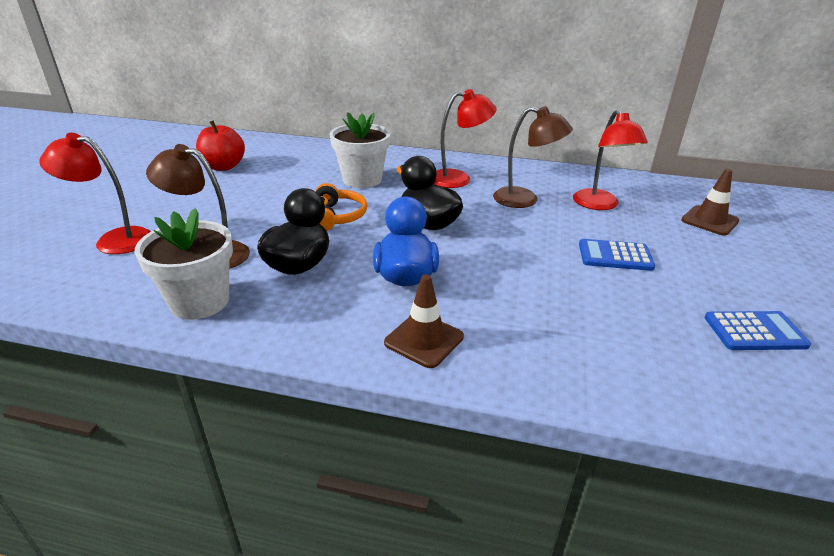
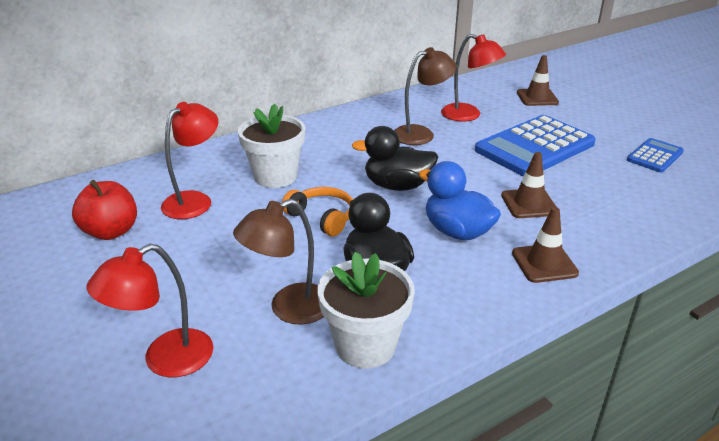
camera: 45 degrees left, 0 degrees up
(458, 179) = (347, 139): red lamp -> red lamp (194, 200)
(510, 292) = (529, 204): none -> brown traffic cone
(615, 256) = (535, 147): blue calculator -> blue calculator, size x1.96

